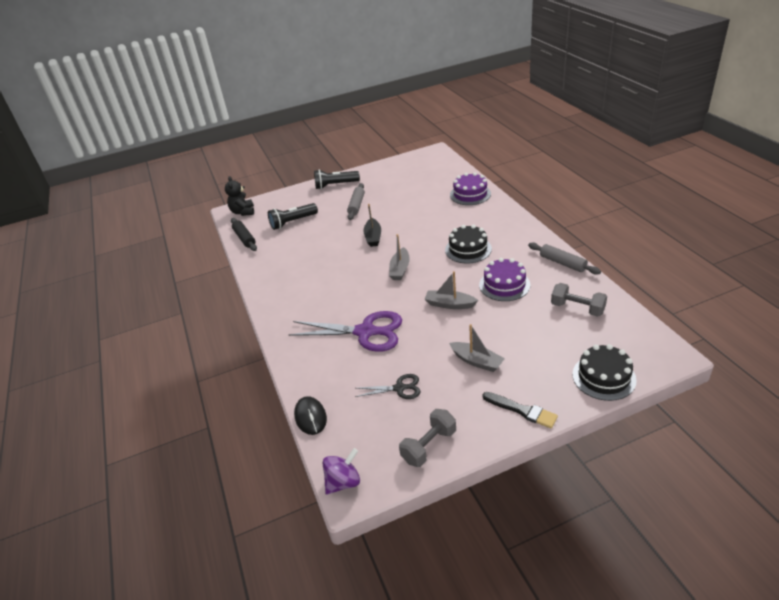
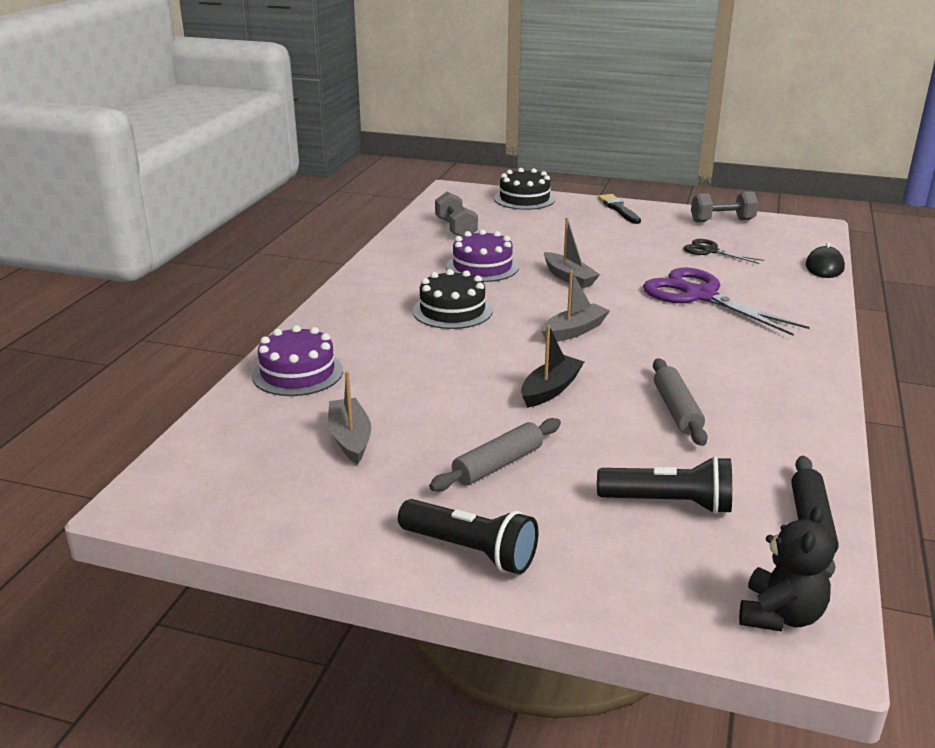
camera: 145 degrees left, 10 degrees down
(343, 482) = (817, 230): purple spinning top -> none
(477, 361) = (610, 238): grey boat -> grey boat (350, 438)
(562, 263) = (388, 256): grey rolling pin -> grey rolling pin (677, 410)

